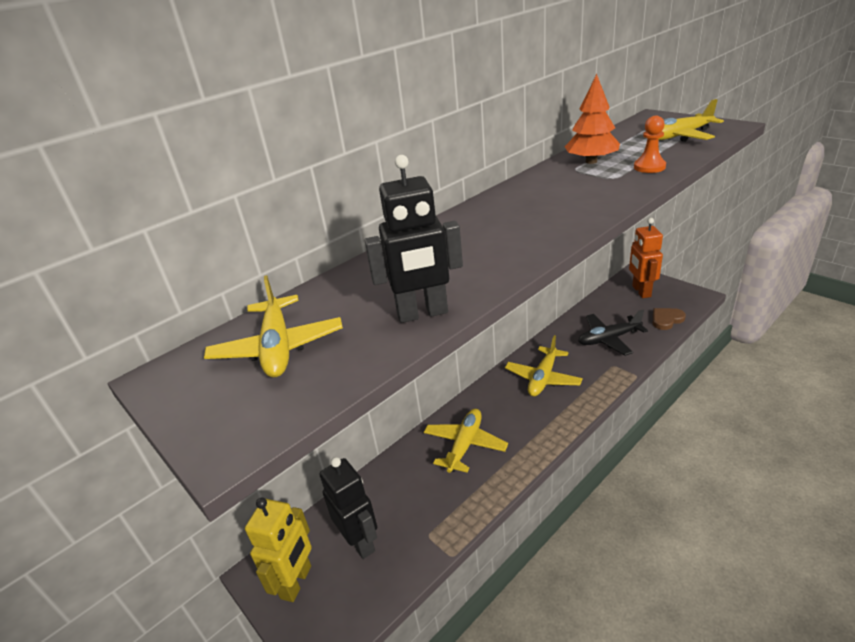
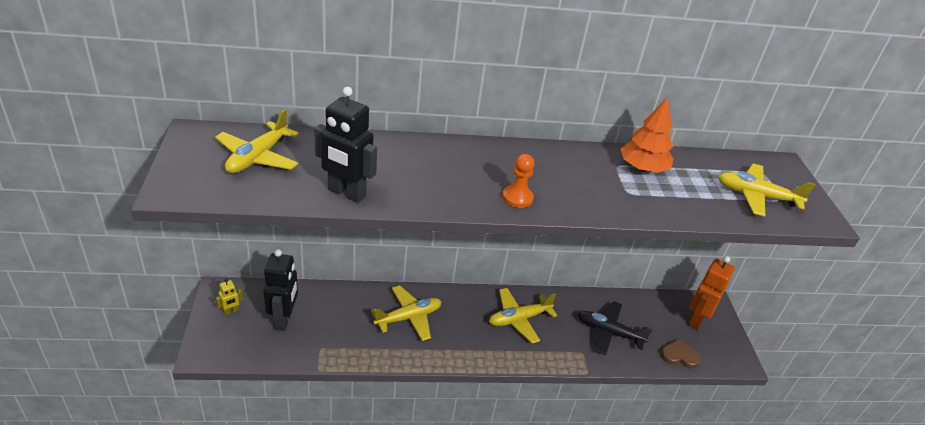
camera: 30 degrees right, 5 degrees up
(296, 582) = (231, 311): yellow robot -> yellow robot, size x0.49
(649, 167) = (671, 203): orange pawn -> orange pawn (517, 198)

